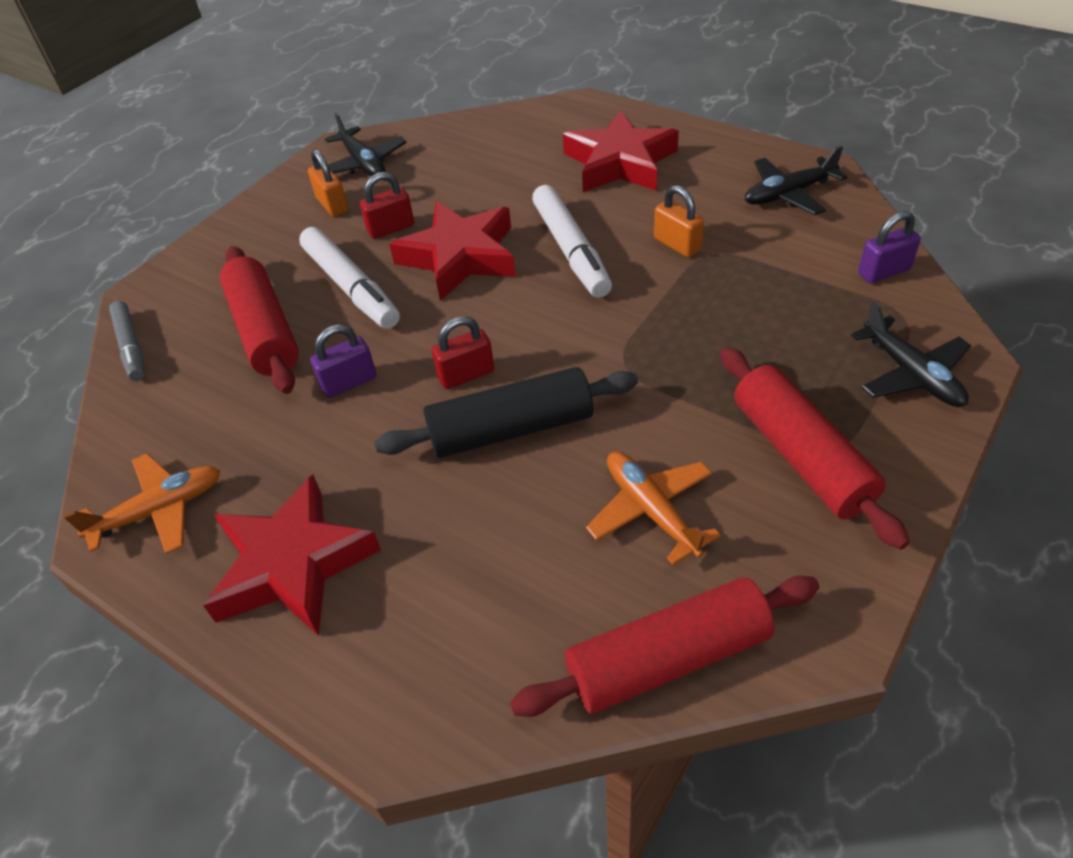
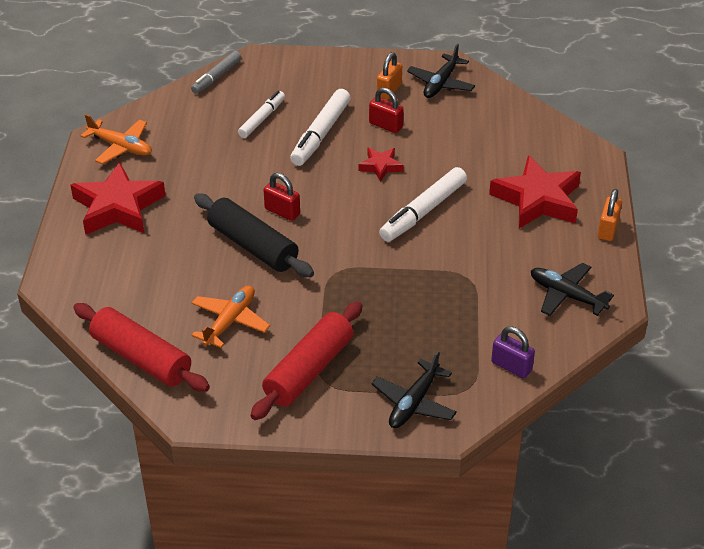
camera: 55 degrees right, 5 degrees down
(265, 331) = (262, 119): red rolling pin -> white marker
(349, 382) = (246, 169): purple padlock -> none
(460, 257) = (380, 166): red star -> red star, size x0.50
(677, 244) = (466, 258): orange padlock -> orange padlock (607, 229)

